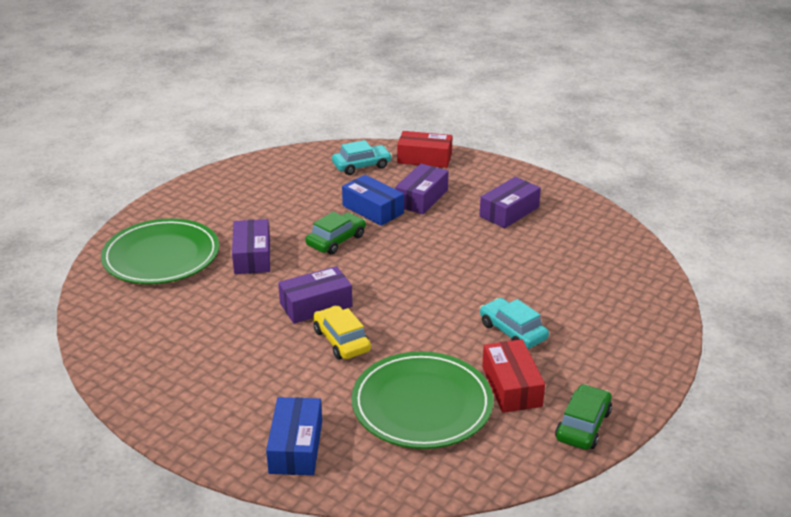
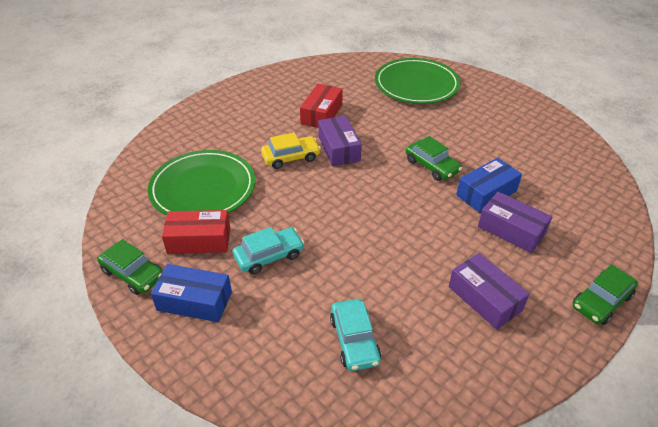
camera: 100 degrees right, 10 degrees up
(252, 256) = (411, 122): purple box -> none
(296, 447) = (192, 131): blue box -> blue box (194, 301)
(361, 166) = (577, 194): turquoise car -> turquoise car (354, 340)
(424, 158) = (605, 245): red box -> red box (321, 114)
(487, 165) = (601, 301): none -> green car

